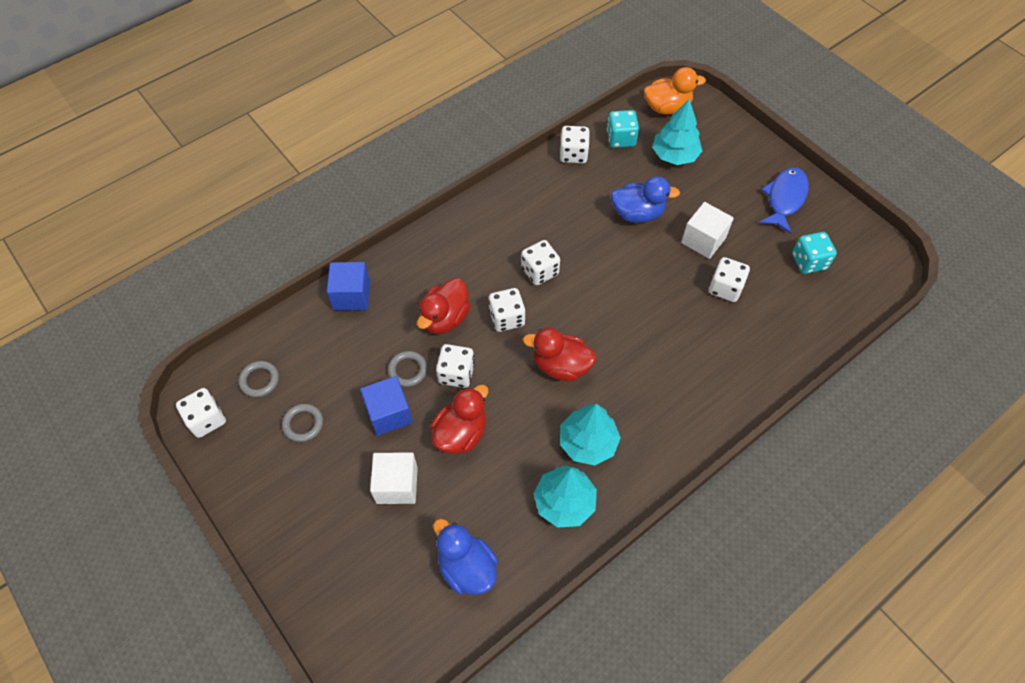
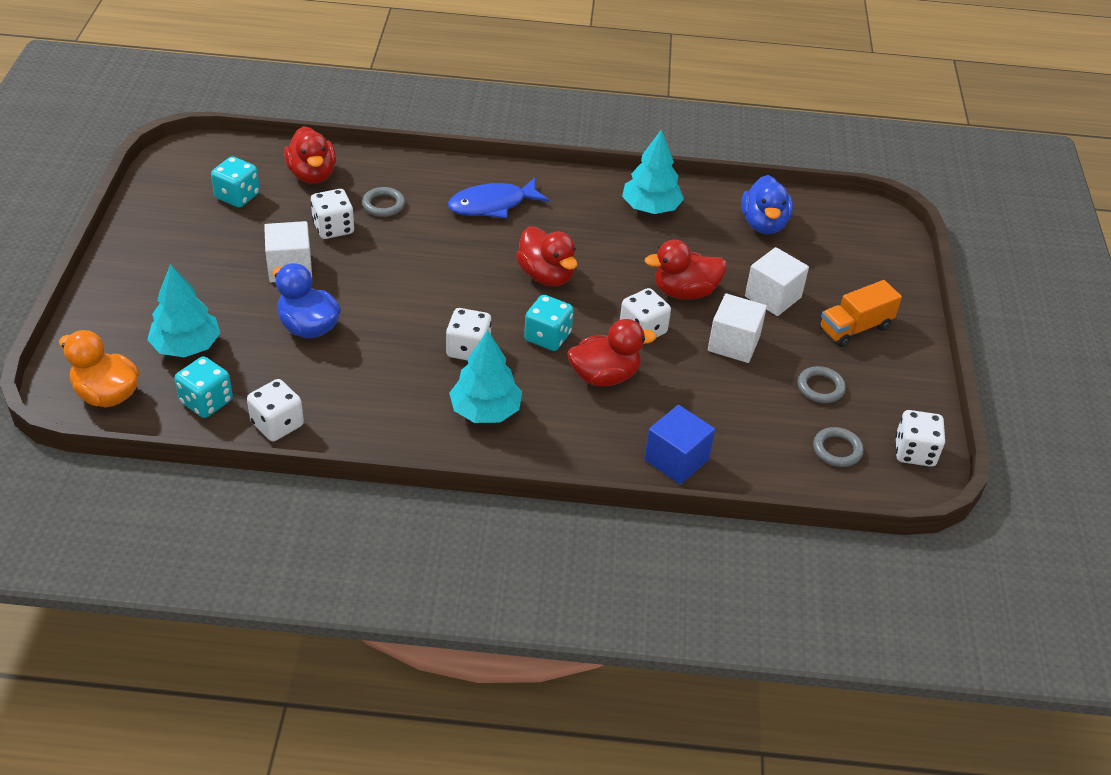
camera: 140 degrees left, 15 degrees down
(315, 505) = (855, 328): none -> orange truck
(389, 413) = (733, 343): blue cube -> white cube
(408, 370) = (684, 362): grey ring -> grey ring (383, 205)
(507, 318) = (547, 337): white dice -> turquoise dice
(588, 442) = (589, 223): turquoise tree -> turquoise tree (485, 411)
(785, 199) = (166, 243): blue fish -> blue fish (492, 205)
(801, 318) = (312, 175): none -> red duck

